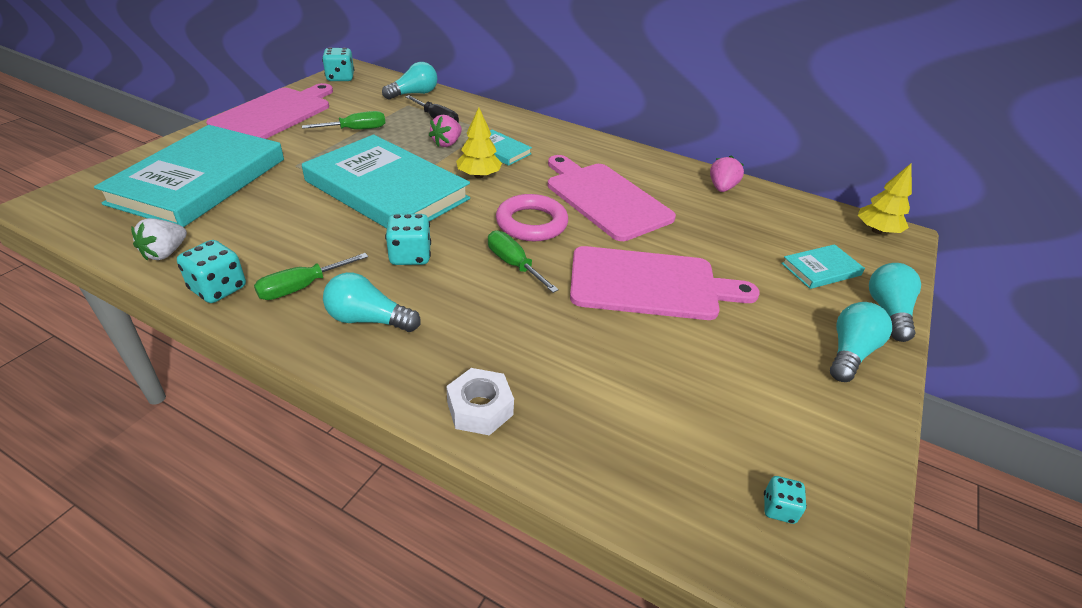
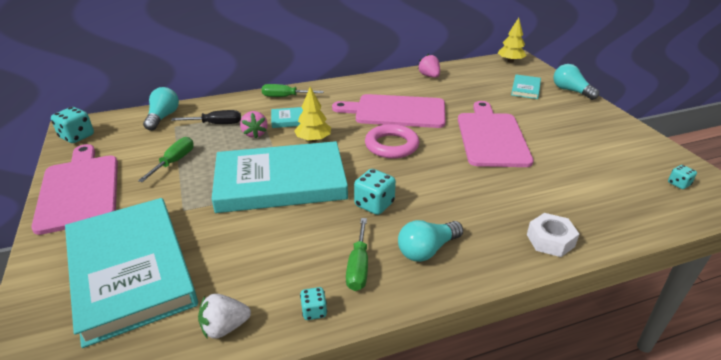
camera: 45 degrees left, 5 degrees down
(165, 253) = (224, 327): white strawberry -> white strawberry turned 90 degrees clockwise
(218, 289) = (314, 311): turquoise dice -> turquoise dice, size x0.57
(513, 264) = (427, 170): green screwdriver -> green screwdriver (285, 97)
(650, 284) = (491, 137): pink cutting board -> pink cutting board turned 45 degrees counterclockwise
(850, 353) = (591, 114): turquoise light bulb -> none

